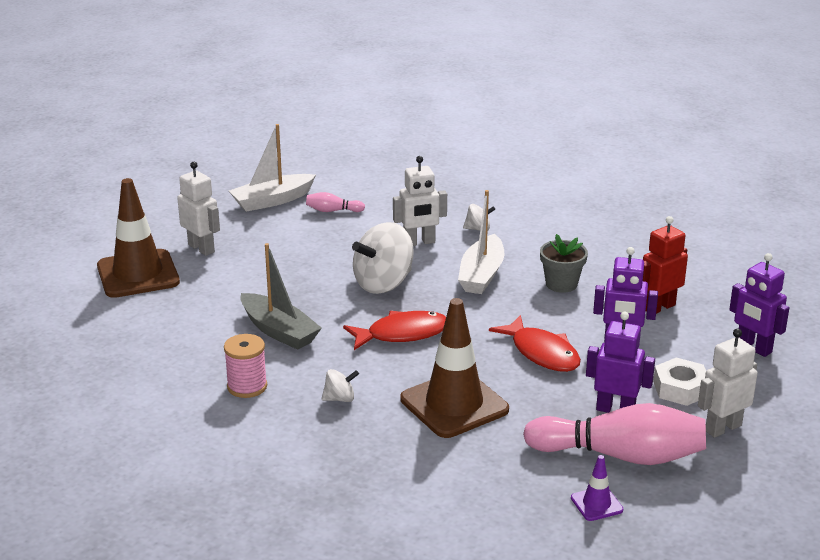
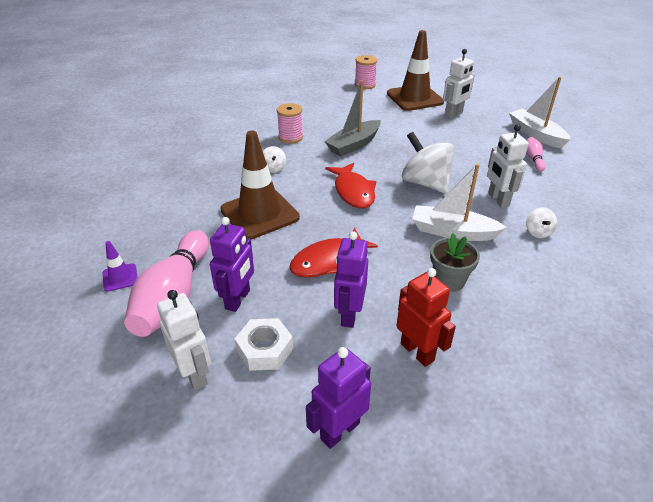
camera: 90 degrees right, 10 degrees up
(71, 316) = (365, 85): none -> pink spool

